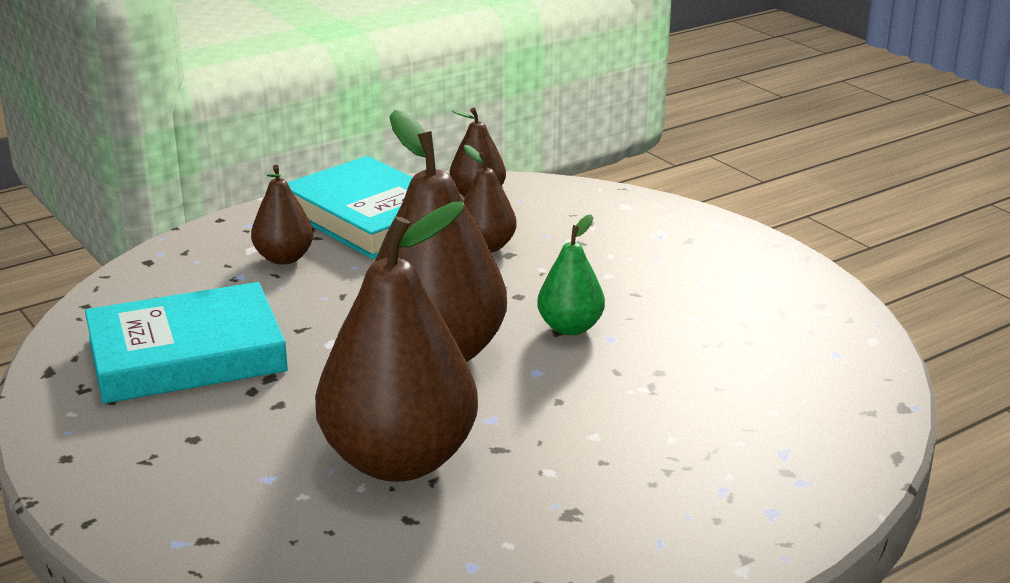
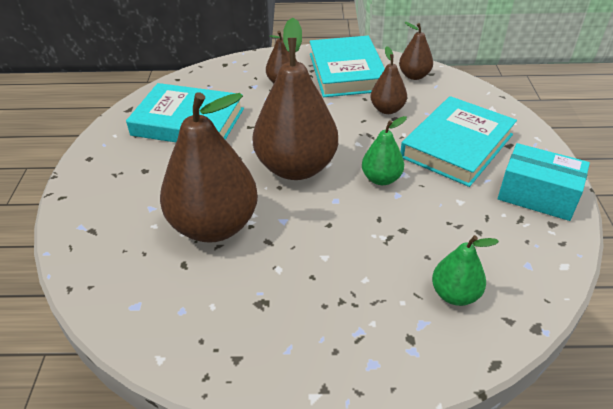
camera: 35 degrees right, 15 degrees up
(626, 260) = (457, 146): none -> turquoise book
(776, 282) = (537, 195): none -> turquoise box
(789, 411) = (455, 294): none -> green pear

